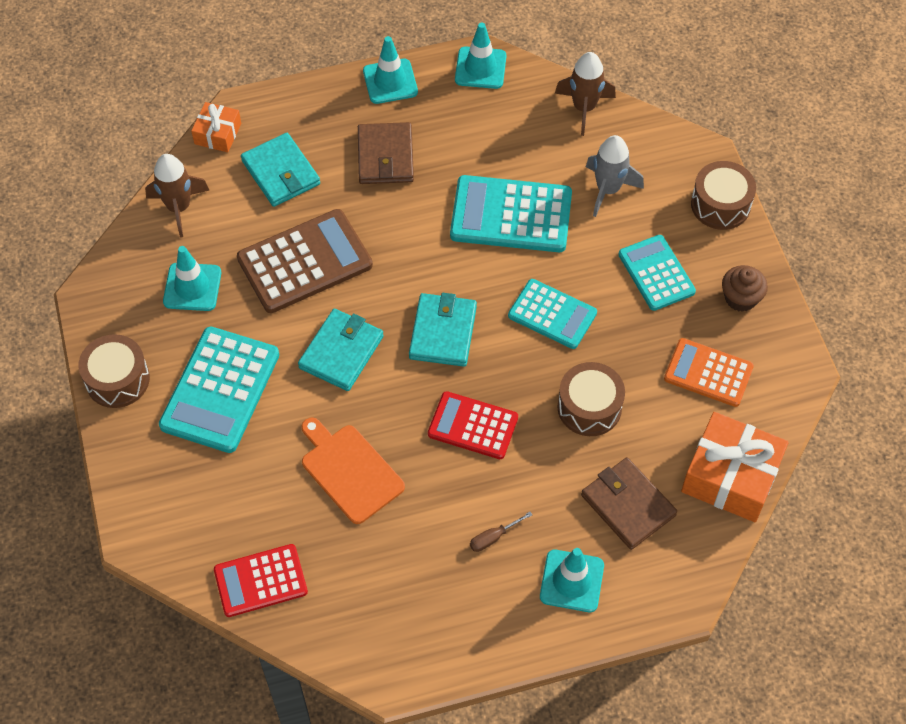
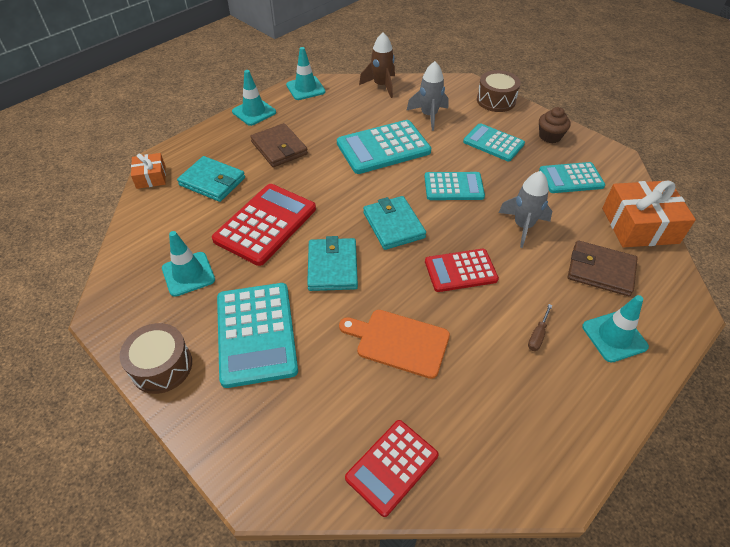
camera: 30 degrees left, 10 degrees down
(179, 207) = (146, 229): brown rocket -> none
(305, 262) = (265, 224): brown calculator -> red calculator
(589, 407) = (523, 226): brown drum -> grey rocket
(708, 373) = (571, 178): orange calculator -> turquoise calculator

